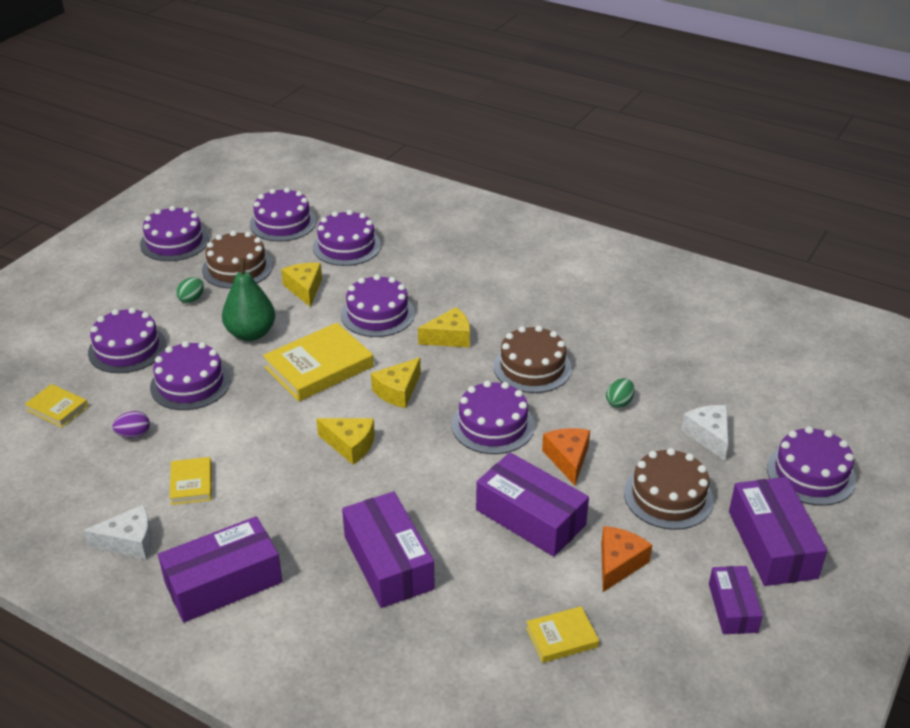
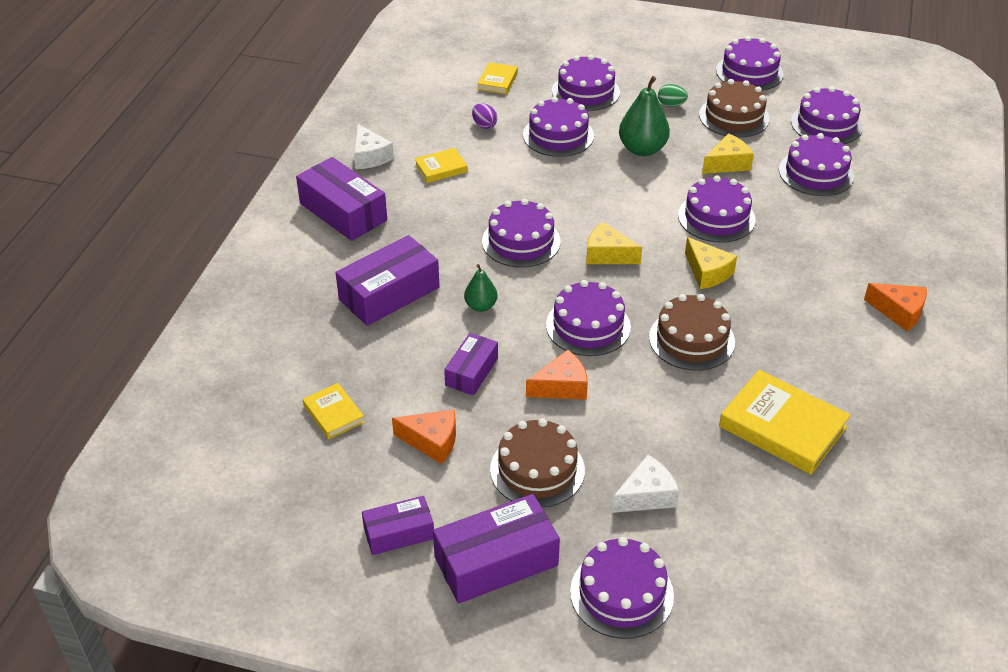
camera: 75 degrees right, 5 degrees up
(319, 367) = (616, 199): yellow book -> yellow book (782, 427)
(350, 445) = (521, 241): yellow cheese -> purple cake
(437, 493) = (481, 306): none -> green pear
(530, 517) = (471, 372): purple box -> purple box, size x0.60
(537, 255) = (899, 312): none -> orange cheese
(619, 402) = (667, 415): green egg -> none

